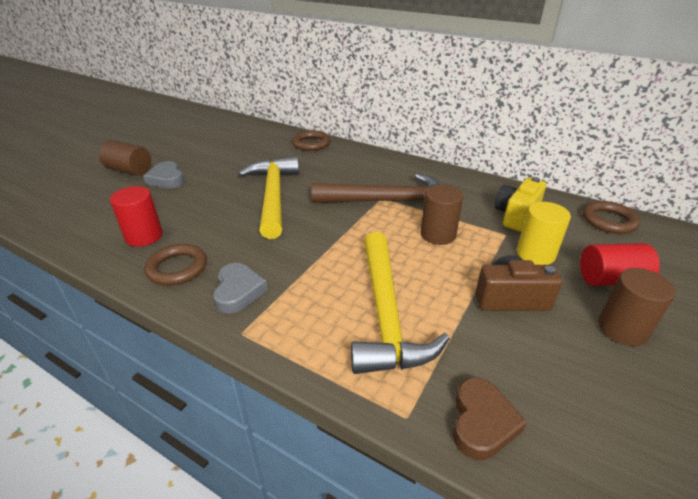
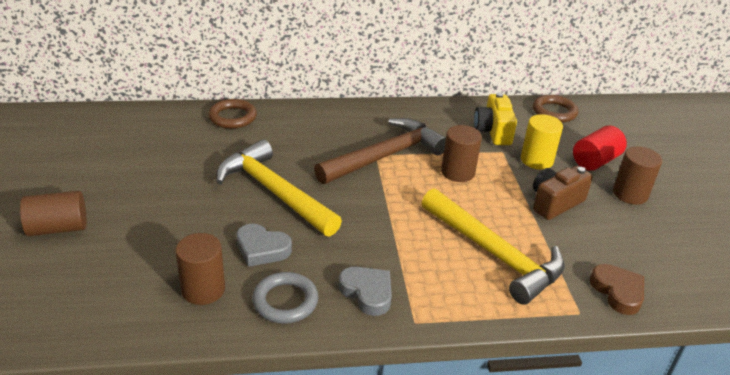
camera: 40 degrees left, 0 degrees up
(144, 236) = (203, 290): red cylinder -> brown cylinder
(167, 179) = (126, 219): grey heart -> grey heart (262, 249)
(177, 268) = (285, 301): brown ring -> grey ring

